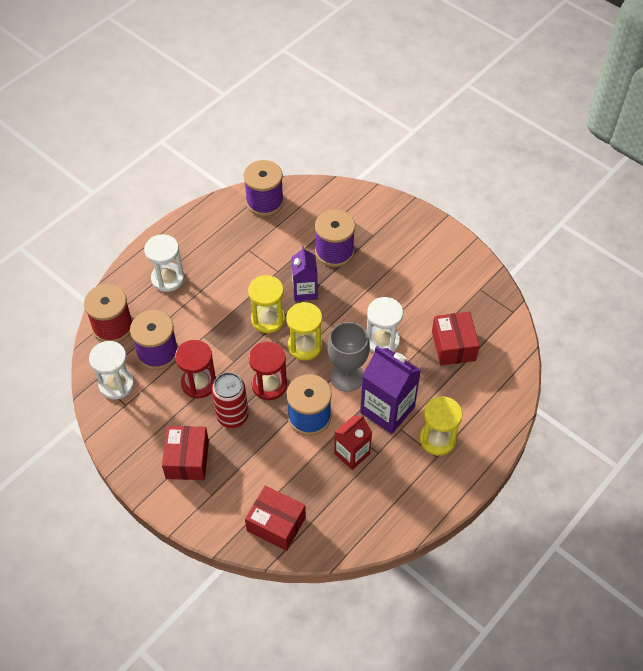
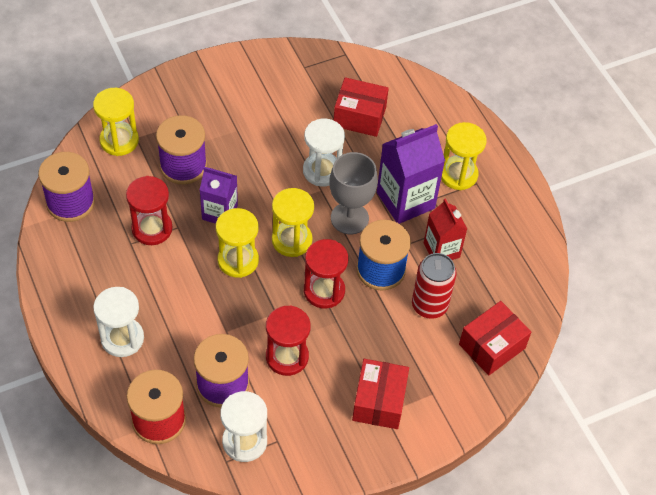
camera: 70 degrees left, 0 degrees up
(187, 459) = (379, 401): red box -> red box turned 75 degrees clockwise
(232, 416) = (345, 339): red can -> red can (429, 305)
(268, 257) = (152, 229): none -> red hourglass
(334, 205) = (119, 141): none -> yellow hourglass

